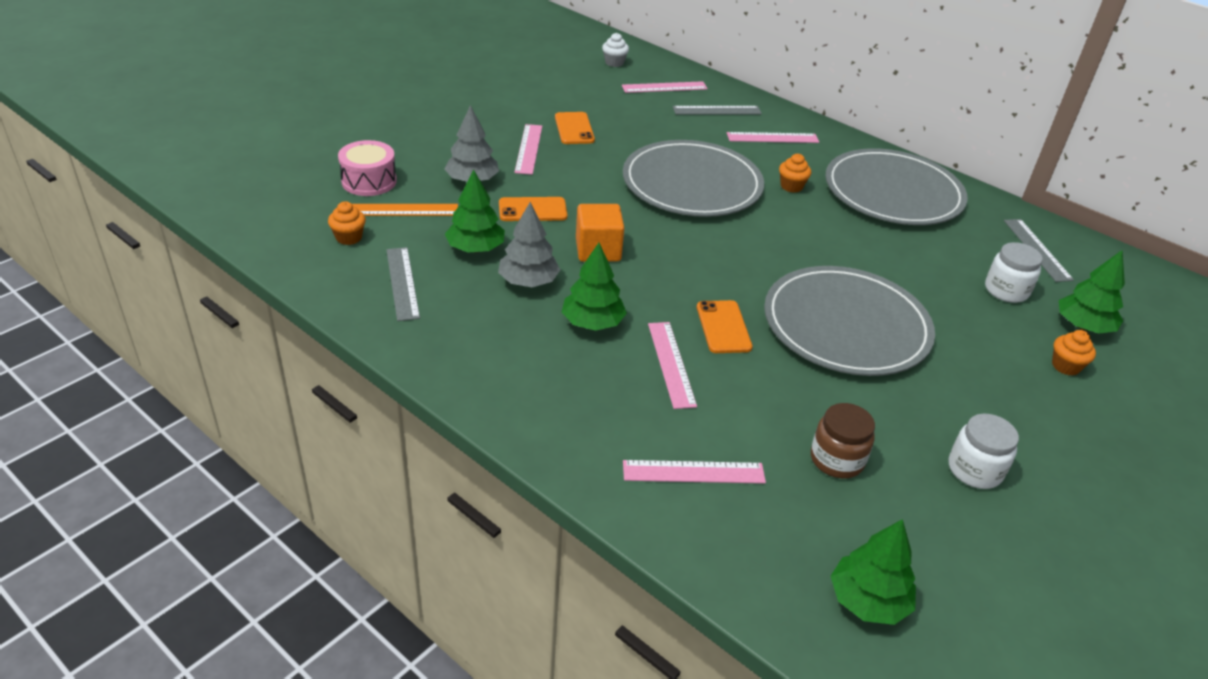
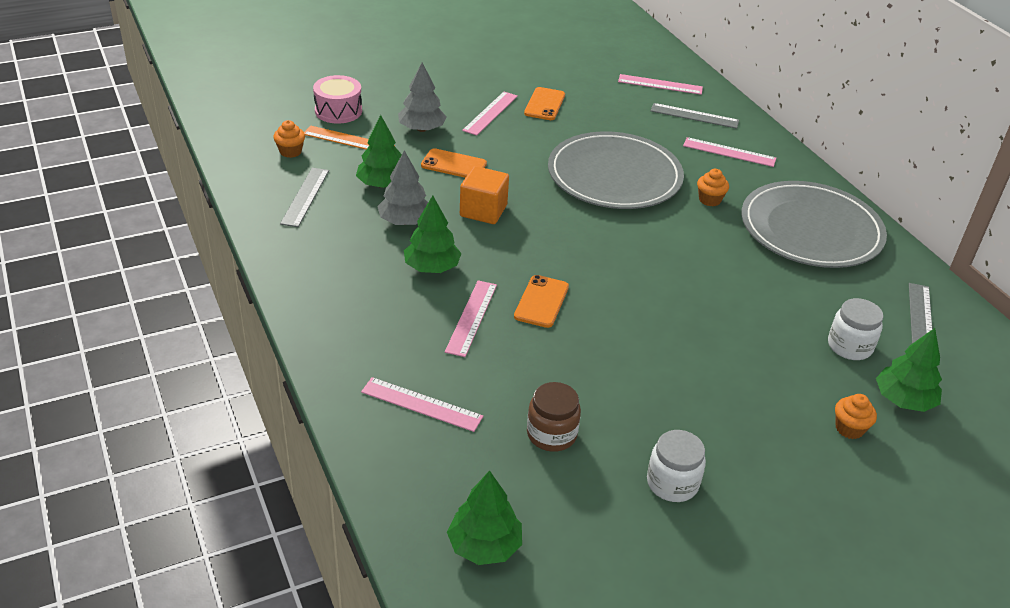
camera: 25 degrees right, 0 degrees up
(614, 63) = (630, 53): white cupcake -> none
(846, 325) = (657, 331): grey plate -> none

